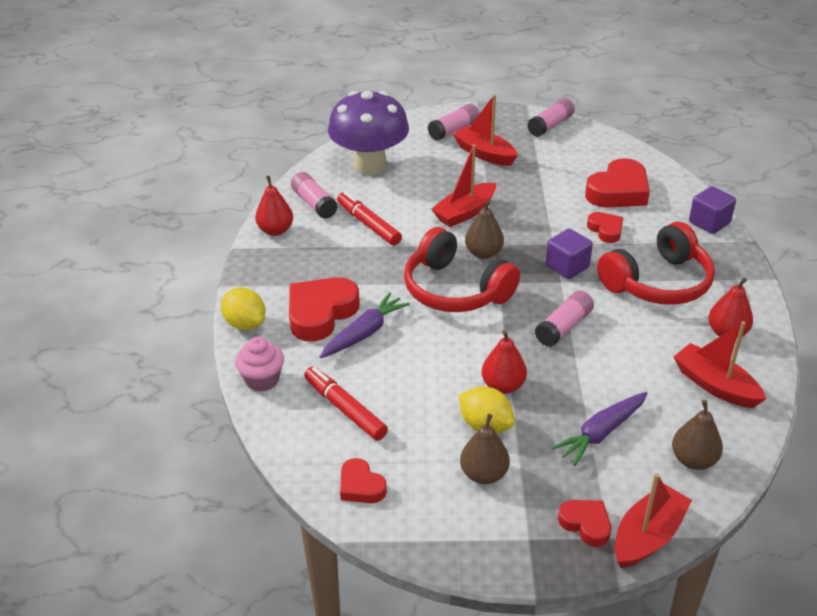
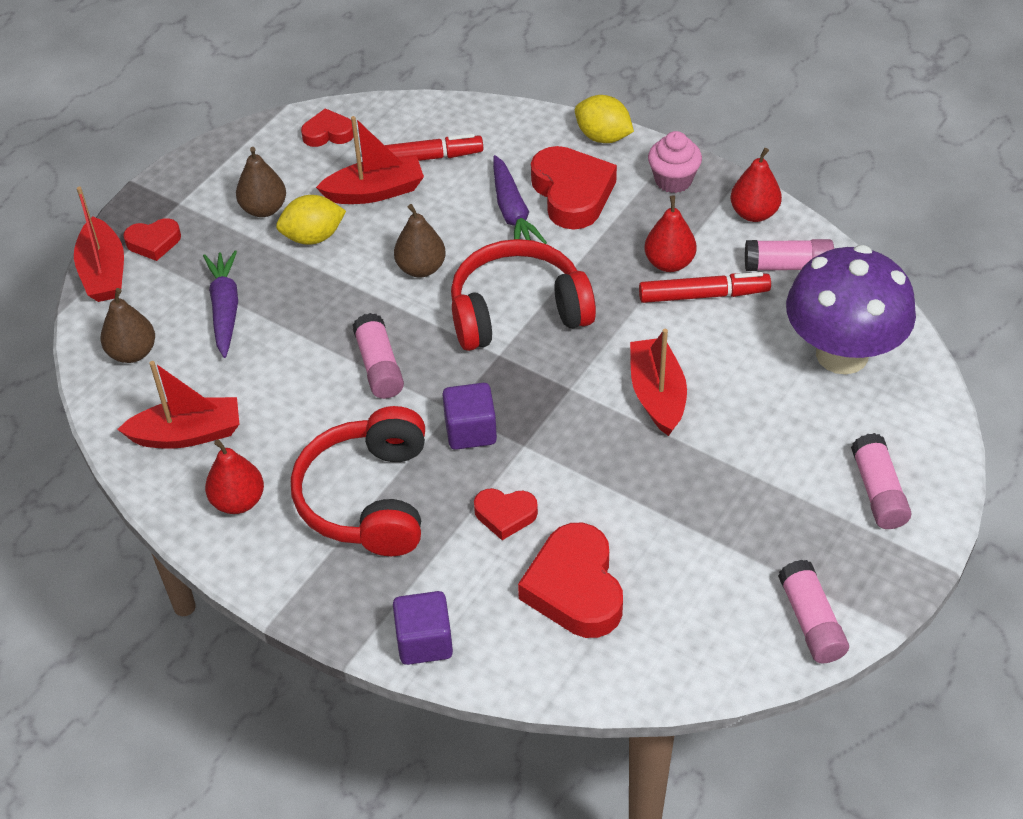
camera: 125 degrees right, 10 degrees up
(245, 324) = (603, 137): yellow lemon -> yellow lemon turned 45 degrees clockwise
(262, 380) = (510, 121): pink cupcake -> pink cupcake (673, 180)
(483, 253) = (561, 369): brown pear -> brown pear (421, 268)
(484, 154) = (785, 492): red boat -> red boat (375, 192)
(503, 386) = (347, 274): red pear -> red pear (669, 263)

